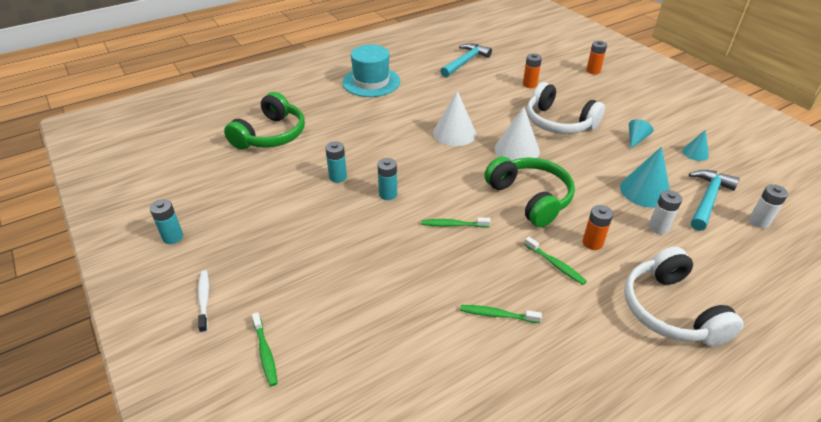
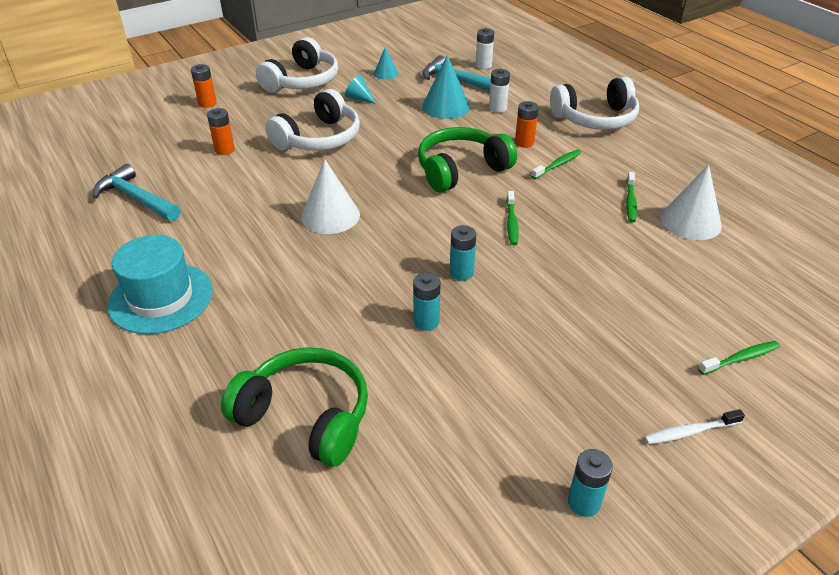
camera: 90 degrees left, 0 degrees up
(517, 149) = (372, 171): white cone -> white cone (690, 221)
(652, 108) = (302, 81): none -> white headphones

